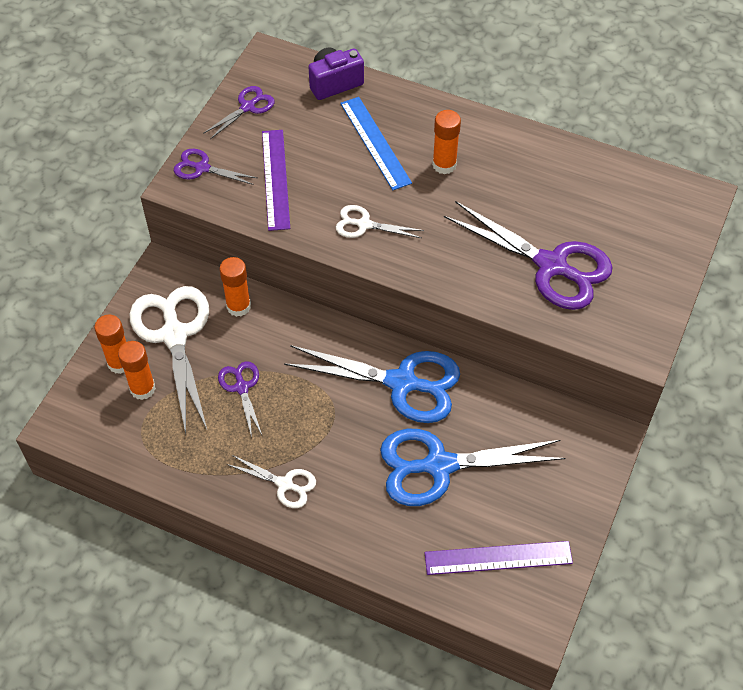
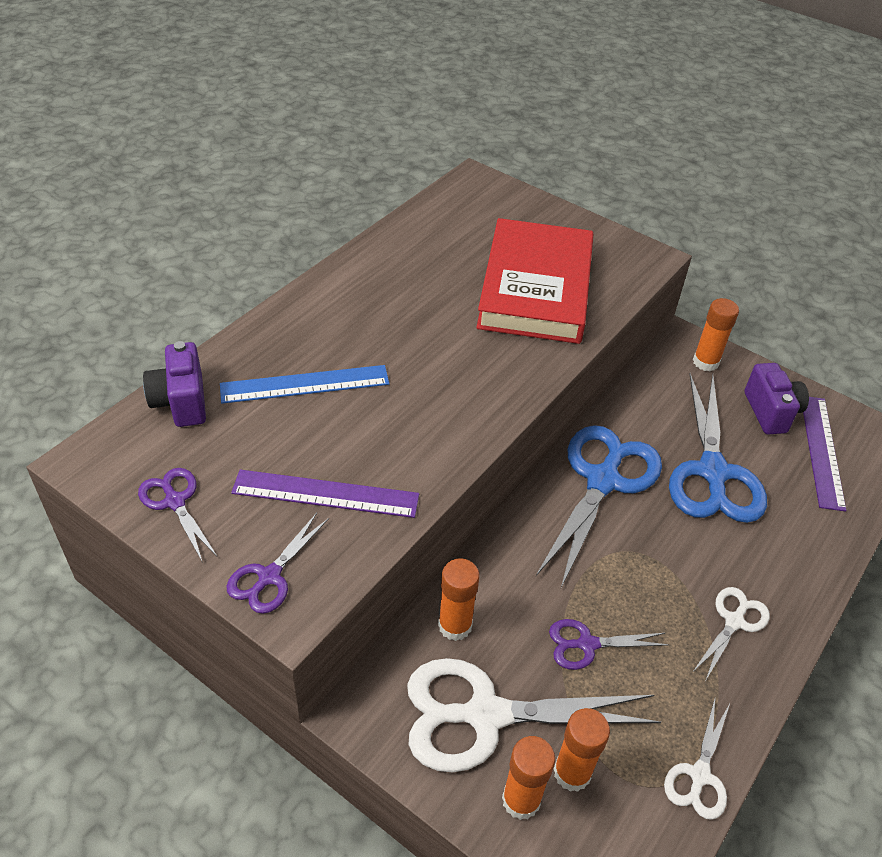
camera: 80 degrees left, 10 degrees down
(364, 224) = (434, 420): white scissors -> white scissors (699, 775)
(444, 165) = (366, 334): orange glue stick -> orange glue stick (705, 362)
(535, 514) = (770, 412): none -> purple camera
(551, 265) = (535, 288): purple scissors -> red book

